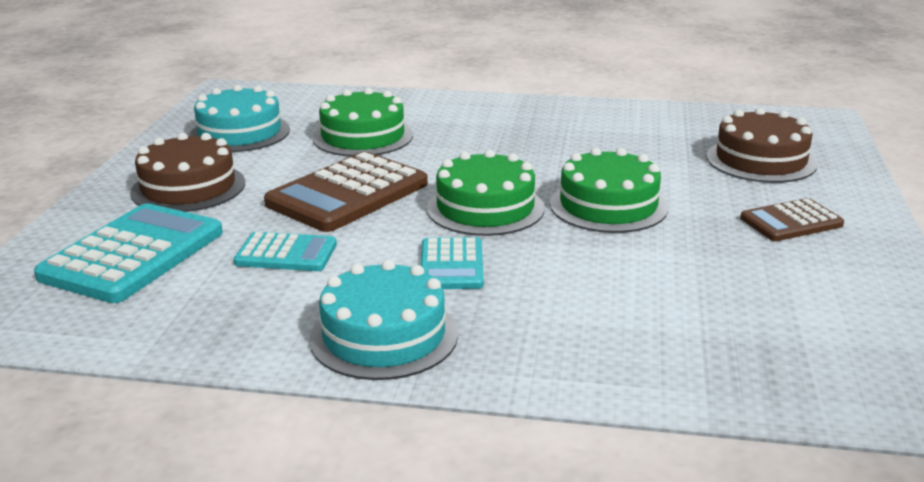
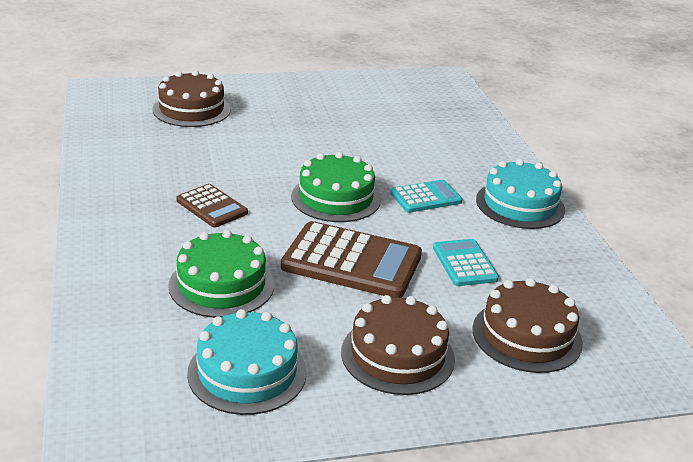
camera: 115 degrees left, 5 degrees up
(133, 254) = (526, 336): turquoise calculator -> brown cake
(608, 205) = (301, 155): green cake -> none
(791, 222) = (287, 101): brown calculator -> brown calculator (212, 207)

